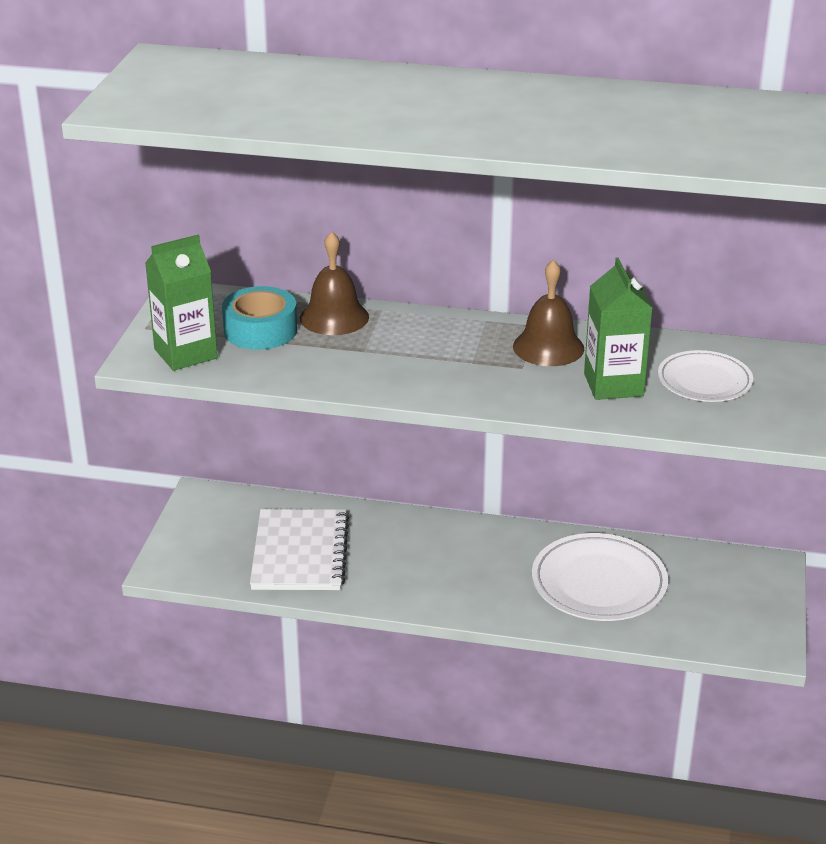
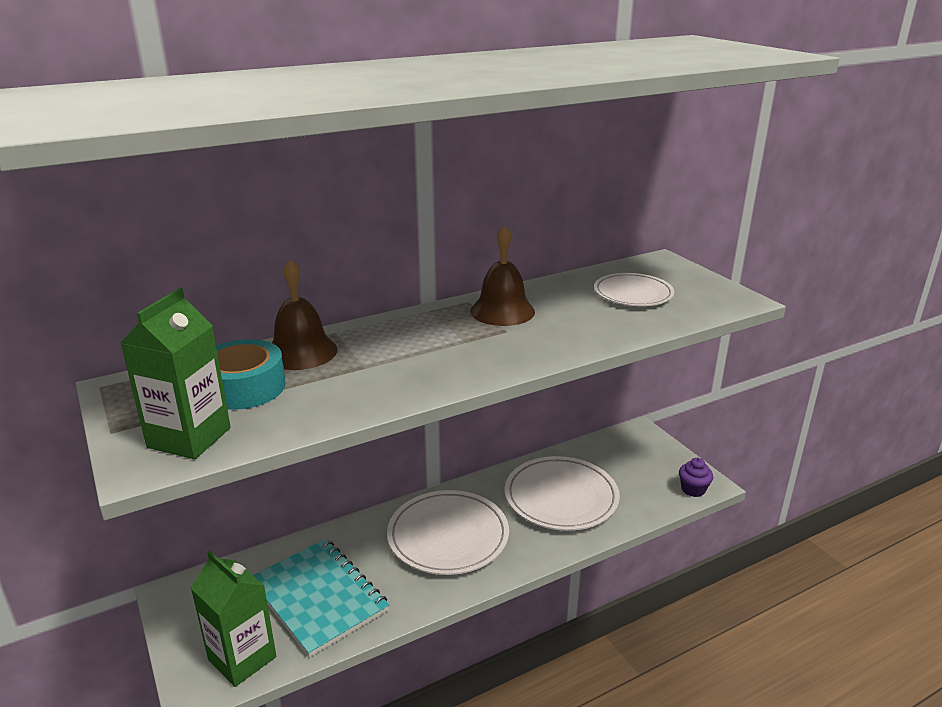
camera: 40 degrees left, 5 degrees down
(300, 553) = (319, 597): white notebook -> turquoise notebook
(453, 561) = (448, 536): none -> white plate
(613, 385) = (585, 317): green carton -> green carton (242, 658)
(747, 645) = (693, 489): none -> purple cupcake

